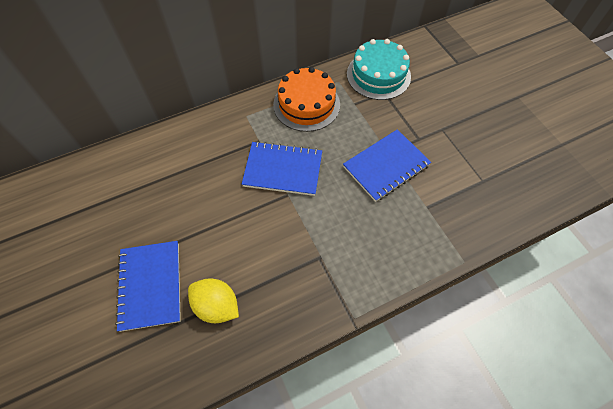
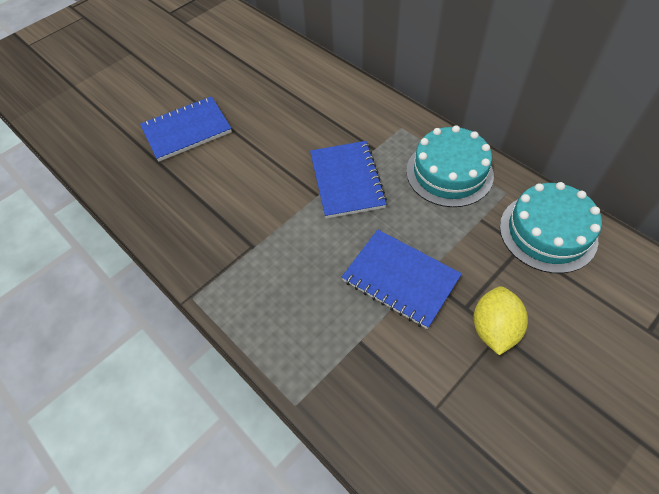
camera: 75 degrees right, 5 degrees down
(217, 306) = (179, 181): yellow lemon -> yellow lemon (494, 329)
(306, 104) = (449, 173): orange cake -> turquoise cake

